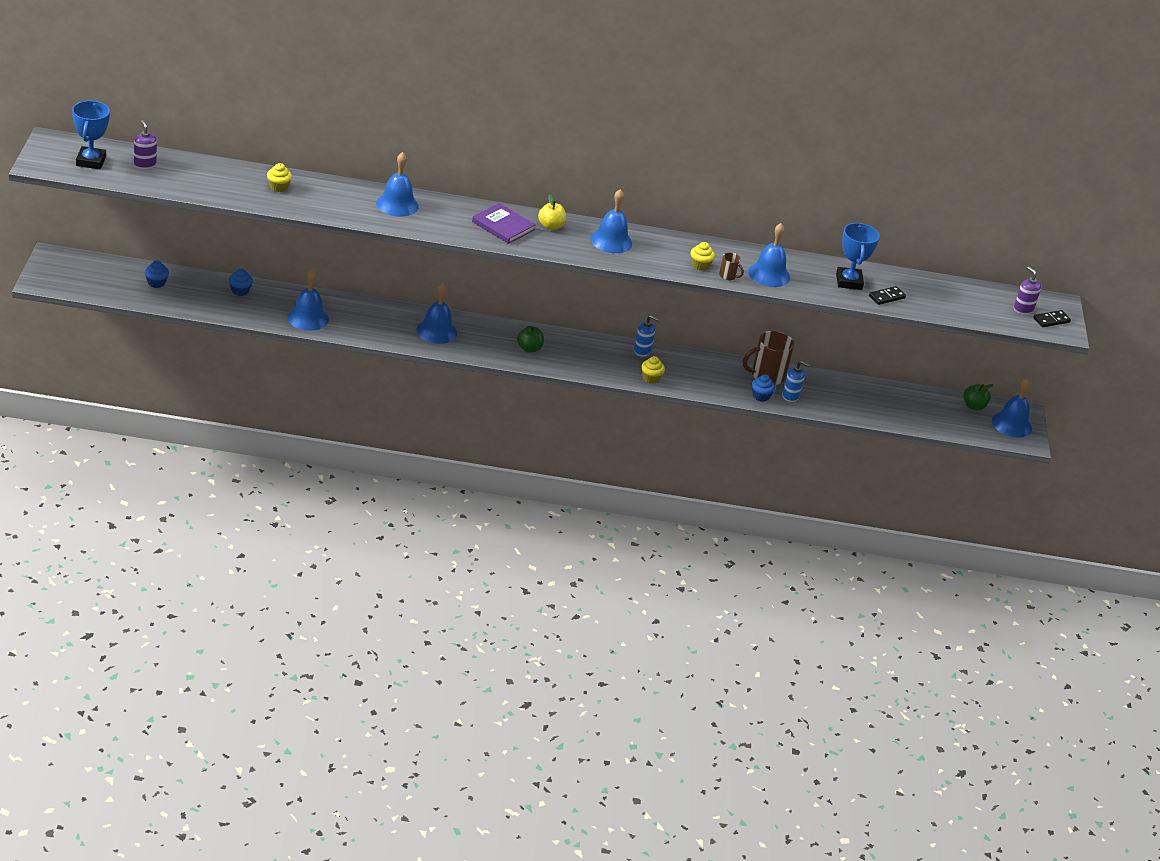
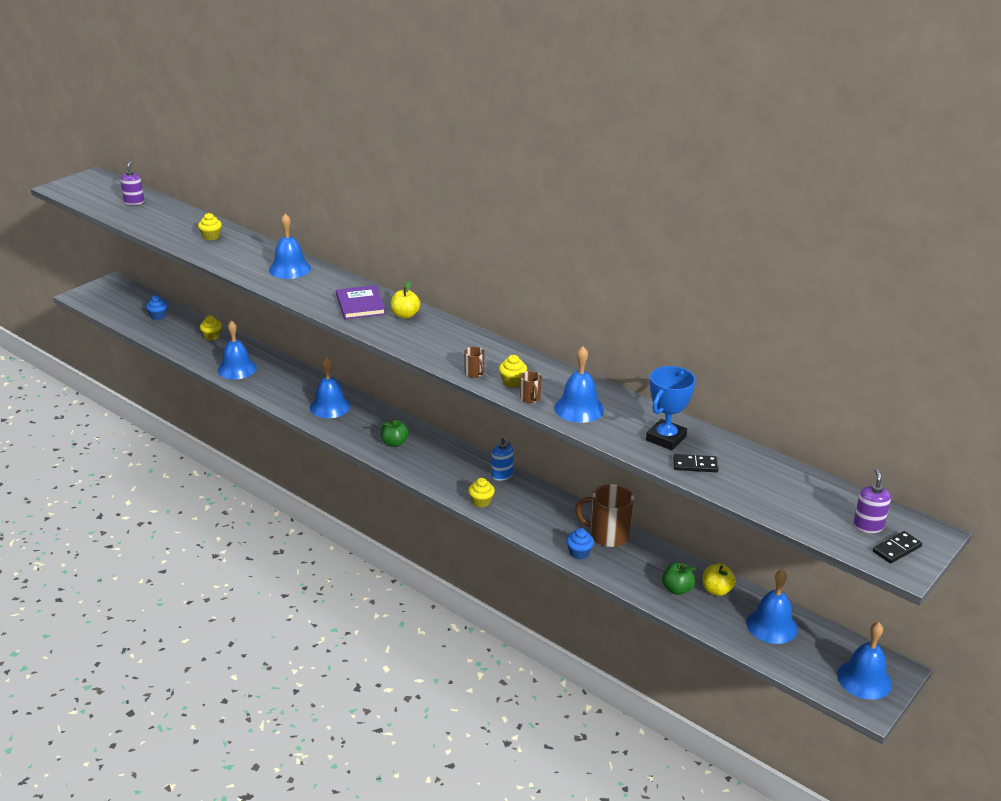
camera: 40 degrees right, 5 degrees down
(91, 161) = (99, 192): blue trophy -> none
(240, 291) = (212, 336): blue cupcake -> yellow cupcake
(611, 241) = (448, 340): blue bell -> blue bell (771, 625)
(665, 266) = (474, 373): none -> brown mug
(790, 396) = (613, 563): blue soap dispenser -> none
(874, 393) = (716, 590): none -> yellow apple
(974, 406) = (831, 642): green apple -> green apple (677, 589)
(1051, 320) = (896, 549): black domino -> black domino turned 45 degrees counterclockwise

